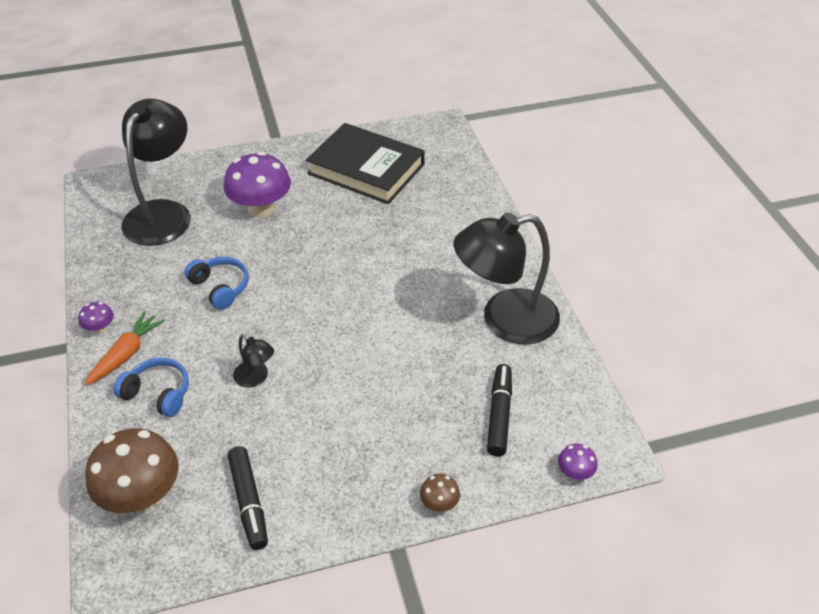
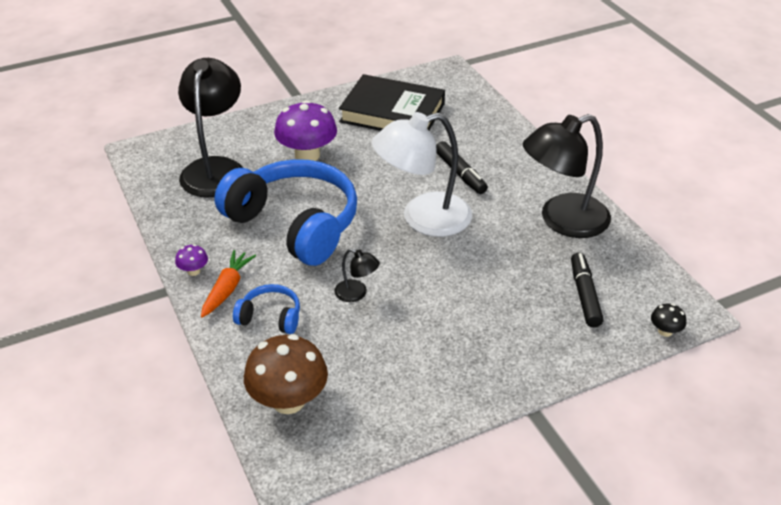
camera: 10 degrees left, 5 degrees down
(220, 287) = (294, 224): blue headphones -> blue headphones, size x2.29
(249, 502) = (389, 392): black marker -> black marker (460, 173)
(356, 298) = (423, 218): none -> white lamp
(439, 503) = (558, 370): brown mushroom -> none
(575, 473) = (665, 331): purple mushroom -> black mushroom

